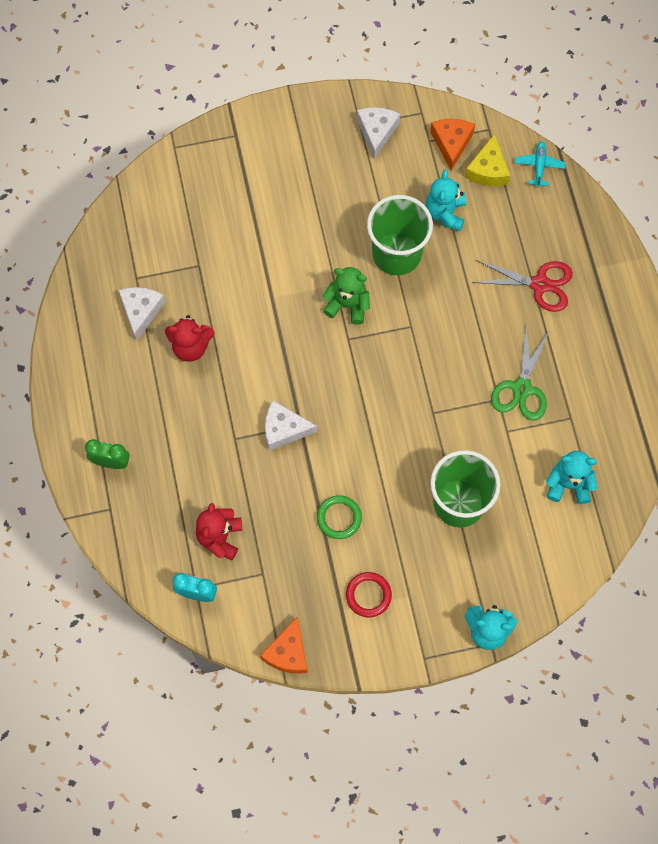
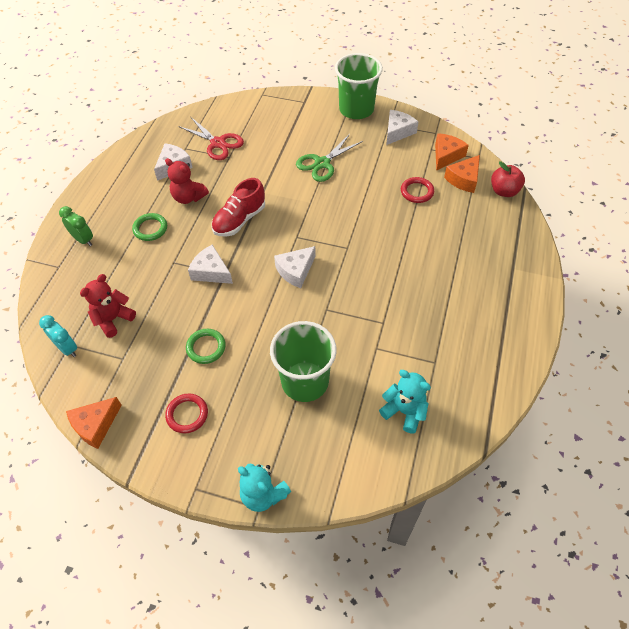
camera: 30 degrees right, 15 degrees down
(177, 410) = (150, 229): none -> green ring
(271, 348) = (239, 220): none -> red shoe
(347, 304) = (311, 216): green teddy bear -> none
(373, 383) = (295, 271): none -> white cheese
(396, 254) = (366, 201): green cup -> green cup (356, 109)
(445, 213) = (417, 192): turquoise teddy bear -> red ring
(487, 170) = (463, 179): yellow cheese -> orange cheese
(522, 389) = (406, 324): green scissors -> green scissors (322, 163)
(539, 166) = (504, 191): turquoise plane -> red apple
(540, 284) = (462, 261): red scissors -> red scissors (218, 143)

